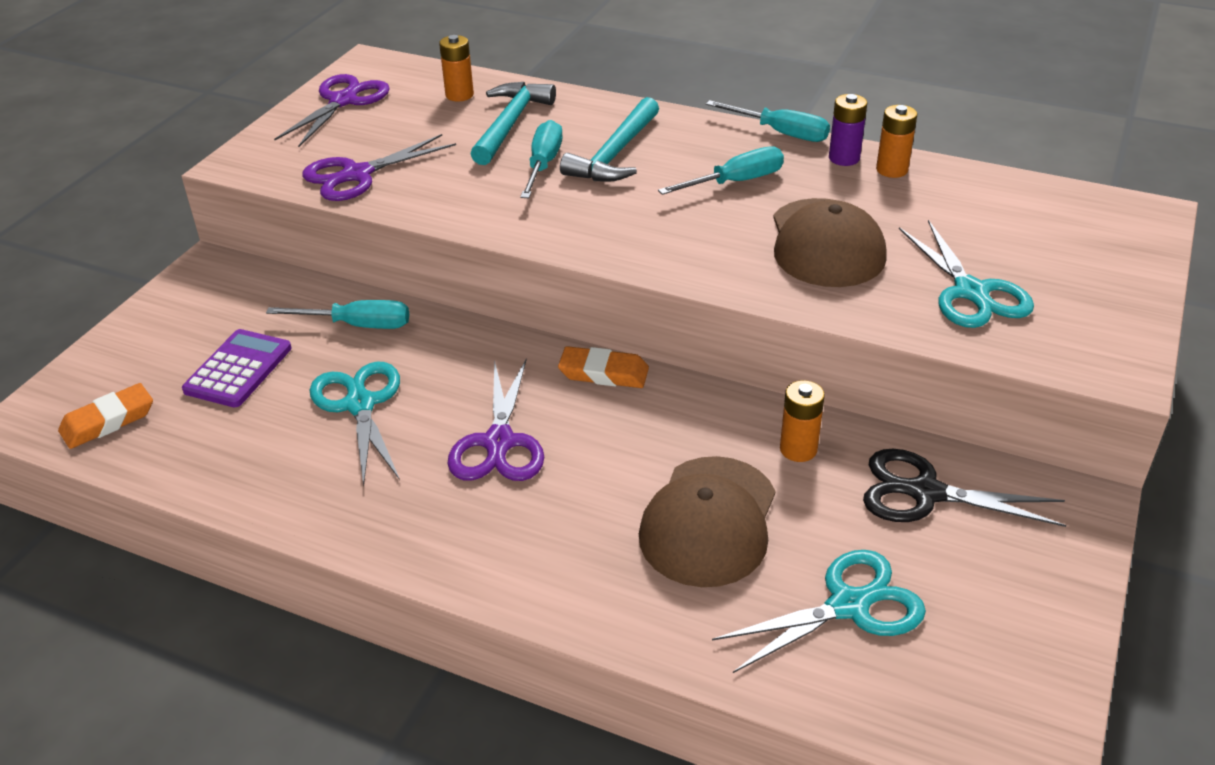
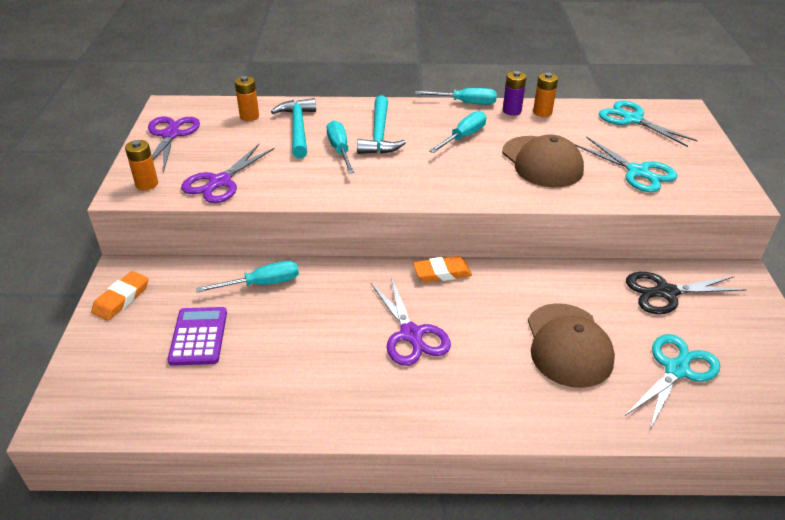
camera: 25 degrees left, 0 degrees up
(108, 421) = (125, 401): orange eraser -> orange eraser (121, 299)
(360, 405) = (302, 336): turquoise scissors -> turquoise scissors (632, 119)
(798, 449) = (584, 287): orange battery -> orange battery (147, 184)

